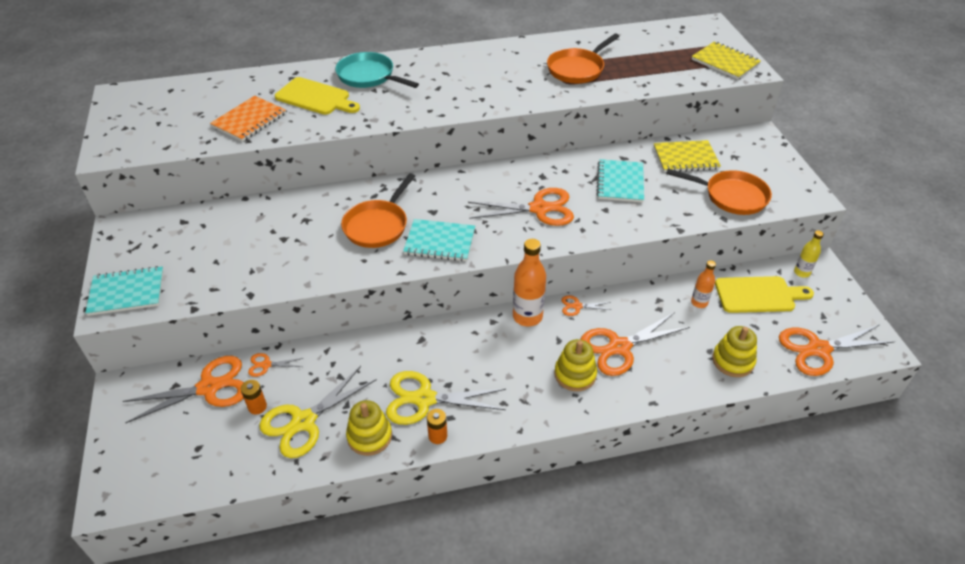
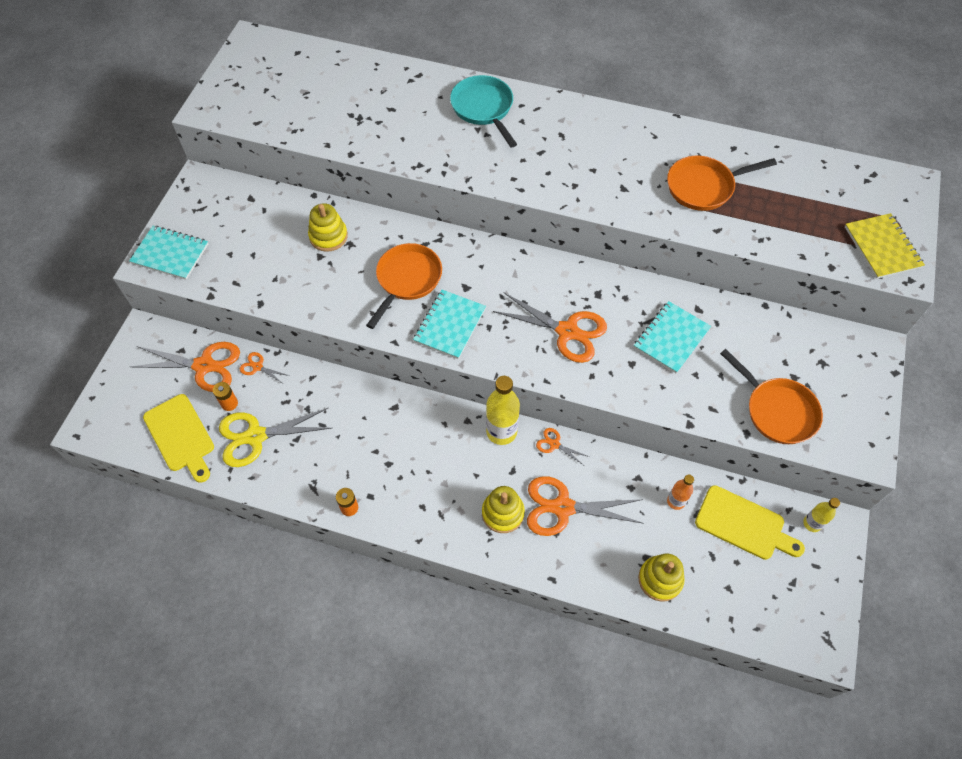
camera: 30 degrees right, 15 degrees up
(249, 120) = (343, 120): orange notebook -> none
(315, 97) = (417, 116): yellow cutting board -> yellow cutting board (181, 436)
(369, 436) = (297, 478): yellow stacking toy -> yellow stacking toy (328, 236)
(377, 225) = (407, 280): orange pan -> orange pan turned 150 degrees clockwise
(424, 399) = (360, 467): yellow scissors -> none
(440, 242) = (449, 325): turquoise notebook -> turquoise notebook turned 75 degrees clockwise
(527, 316) = (501, 432): orange bottle -> yellow bottle
(685, 158) = (765, 340): yellow notebook -> none
(819, 349) = (757, 615): orange scissors -> none

